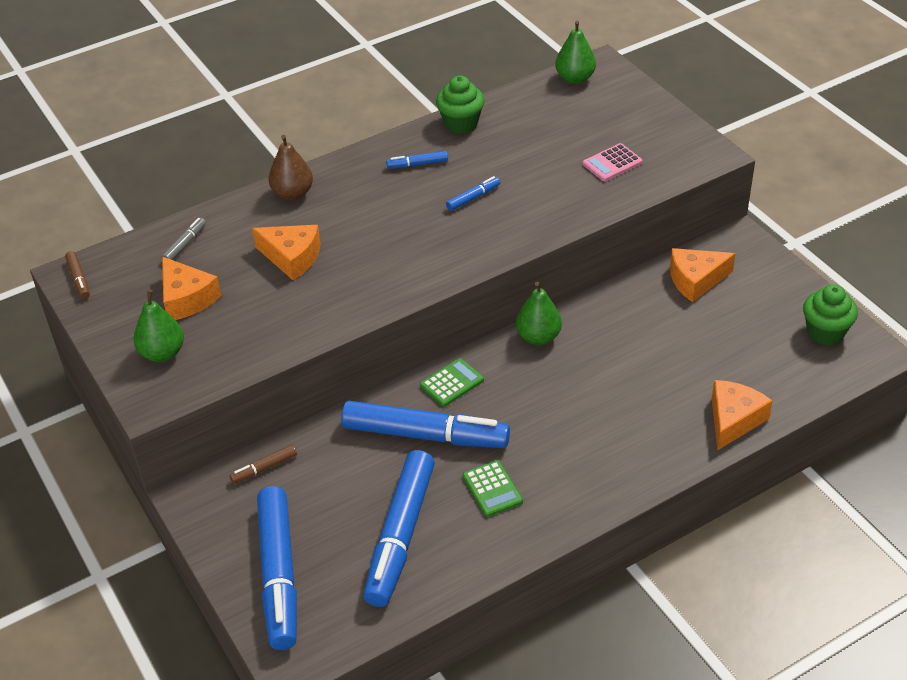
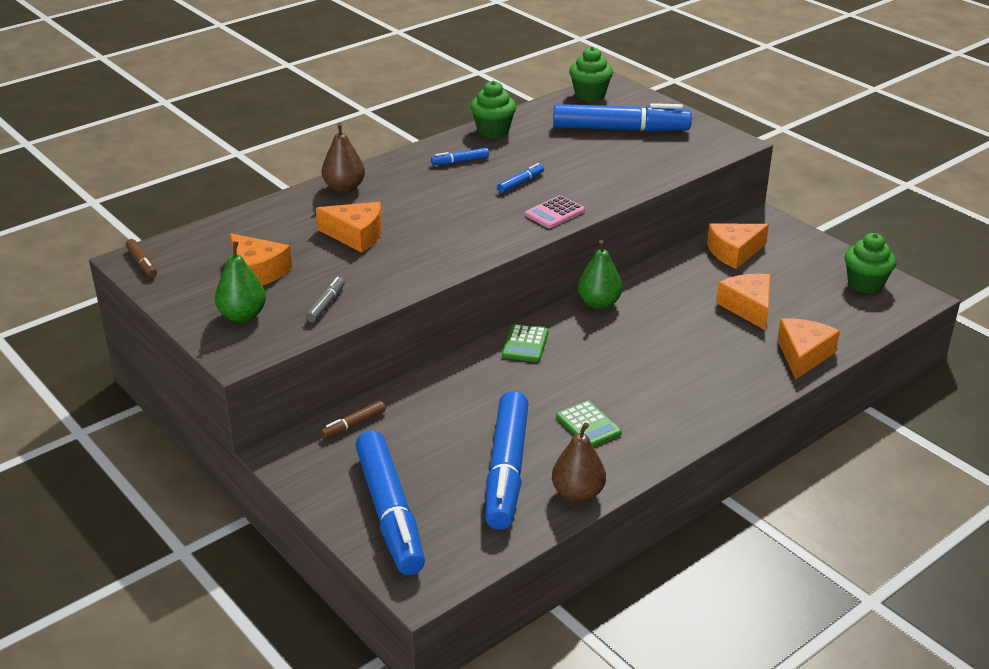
camera: 10 degrees left, 10 degrees down
(185, 244) = (246, 231): grey marker -> grey marker (326, 304)
(425, 435) = (510, 387): blue marker -> blue marker (620, 129)
(452, 383) = (525, 344): green calculator -> green calculator turned 150 degrees clockwise
(463, 570) = (577, 494): none -> brown pear
(575, 78) = (590, 95): green pear -> green cupcake
(612, 163) = (643, 152): pink calculator -> pink calculator (554, 213)
(692, 354) = (748, 307): none -> orange cheese

